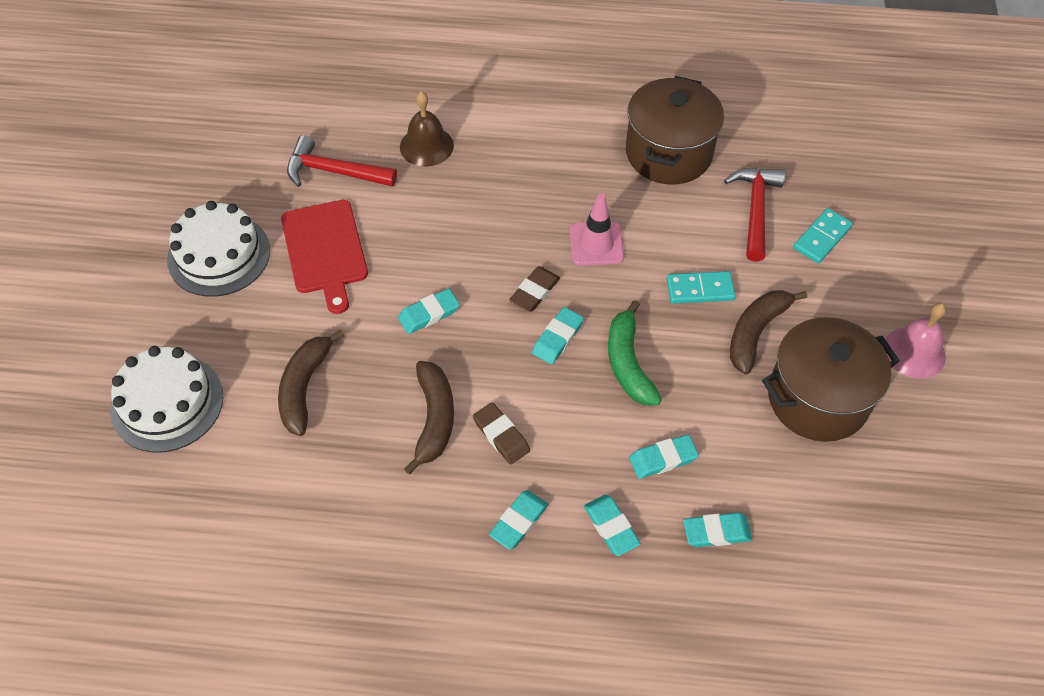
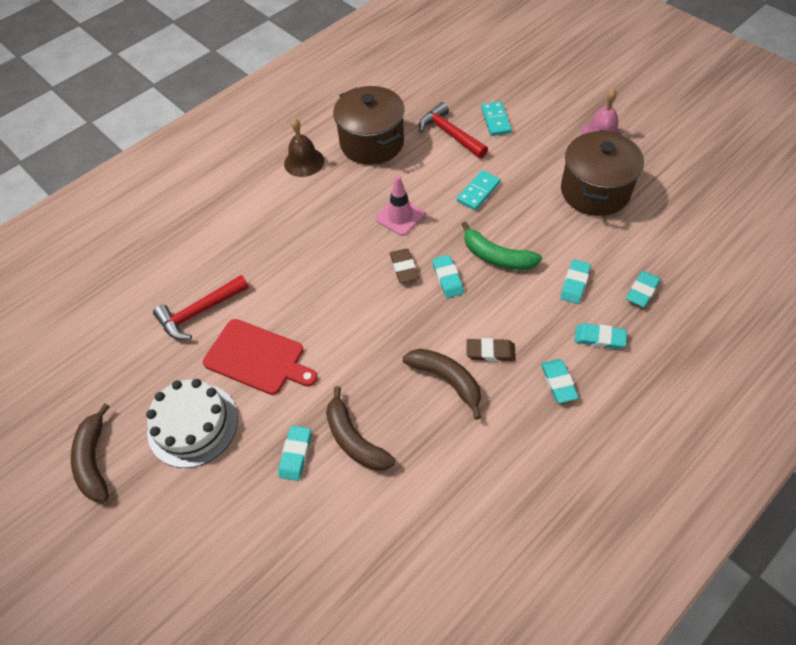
camera: 45 degrees left, 0 degrees up
(167, 403) = (285, 537): white cake -> none
(426, 146) = (236, 250): brown bell -> brown bell (304, 162)
(429, 314) = (366, 332): turquoise eraser -> turquoise eraser (296, 454)
(755, 332) = (529, 188): brown banana -> brown banana (94, 460)

